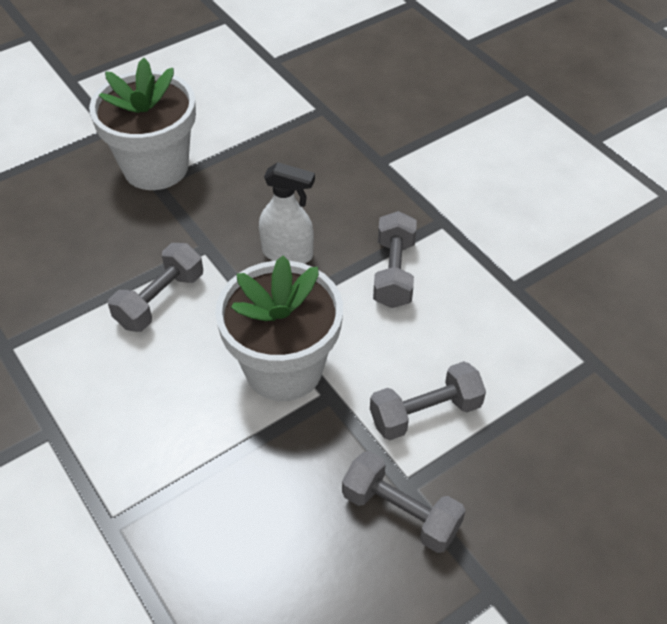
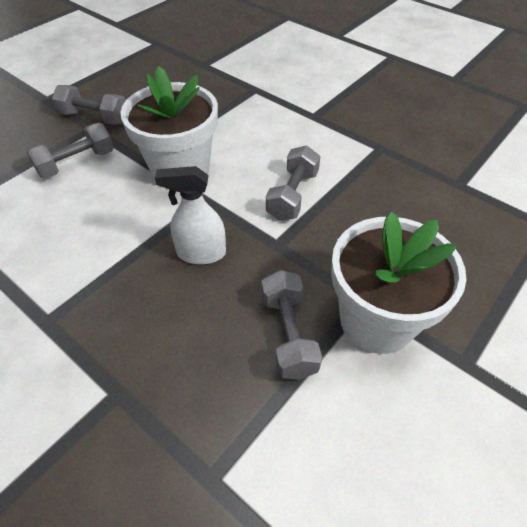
camera: 165 degrees right, 0 degrees up
(394, 273) = (99, 255): grey dumbbell -> grey dumbbell (288, 334)

